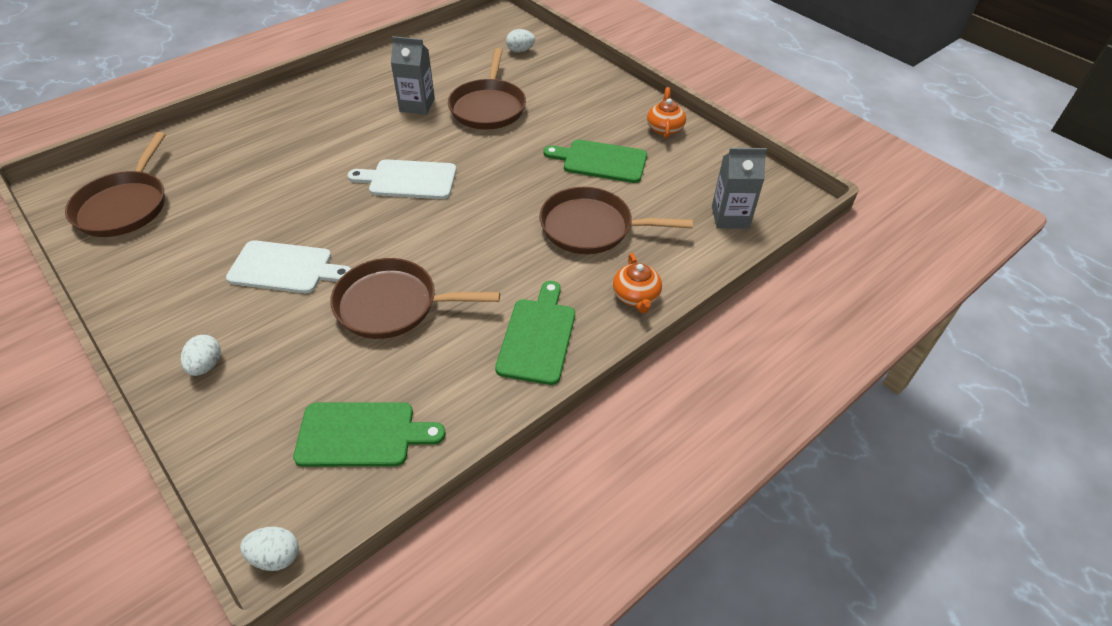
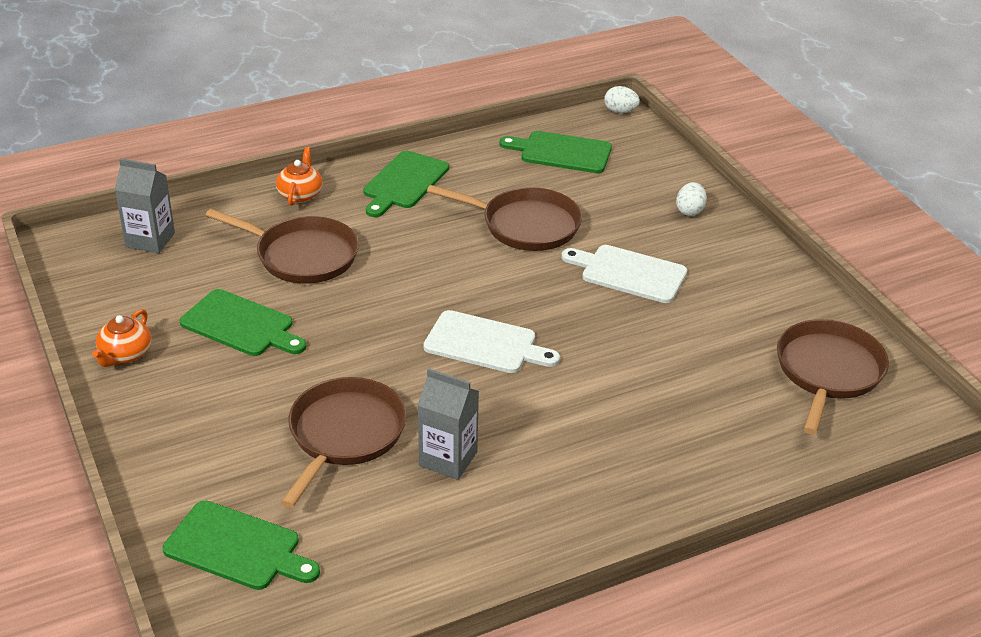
camera: 165 degrees left, 10 degrees down
(520, 51) = (237, 548): white egg -> green cutting board

